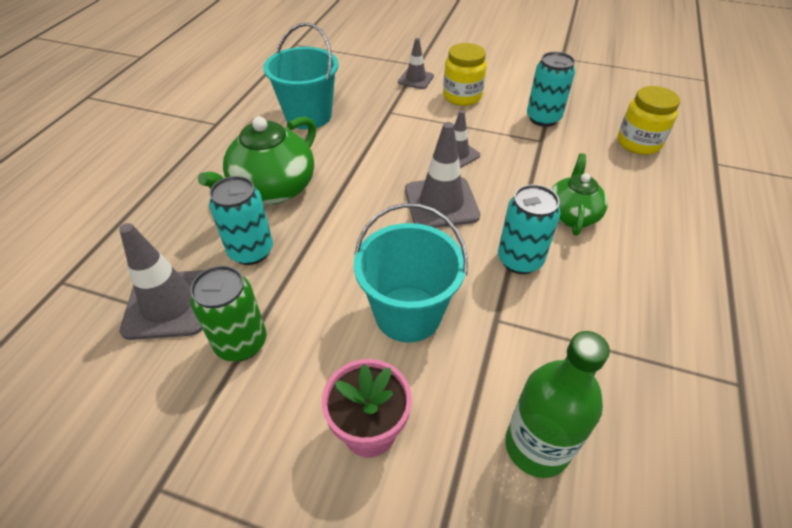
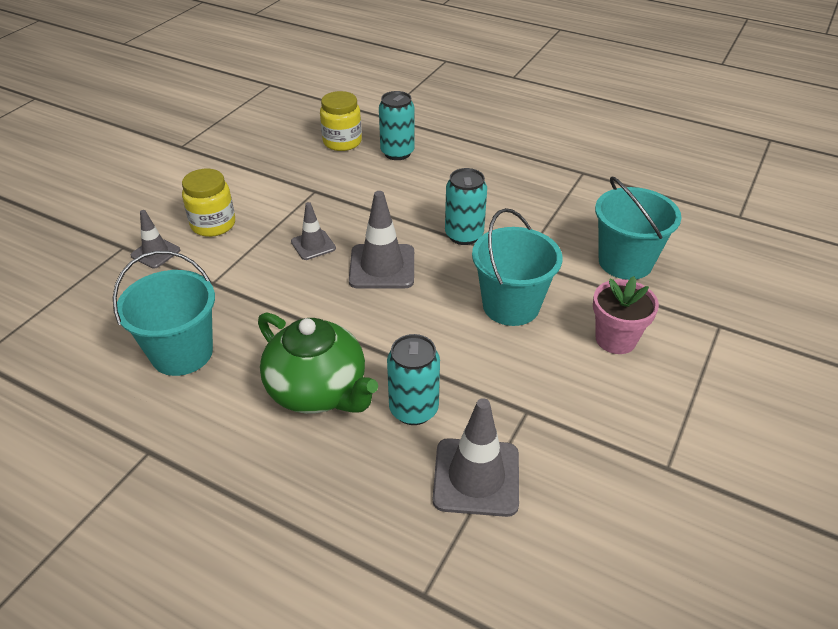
camera: 80 degrees left, 5 degrees down
(241, 343) = (530, 416): green can -> none
(537, 446) = (625, 262): green bottle -> turquoise bucket
(543, 118) = (281, 182): turquoise can -> turquoise can (397, 153)
(571, 215) = (420, 198): green teapot -> none

